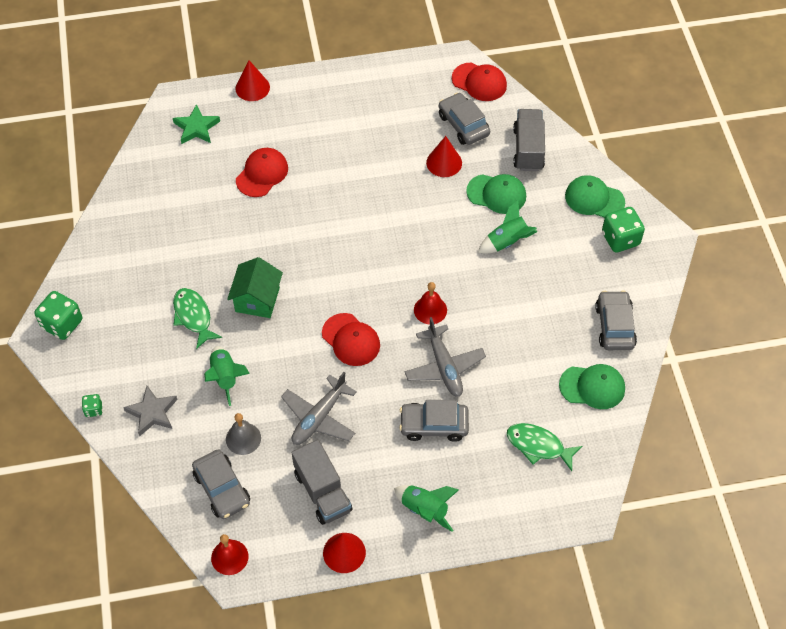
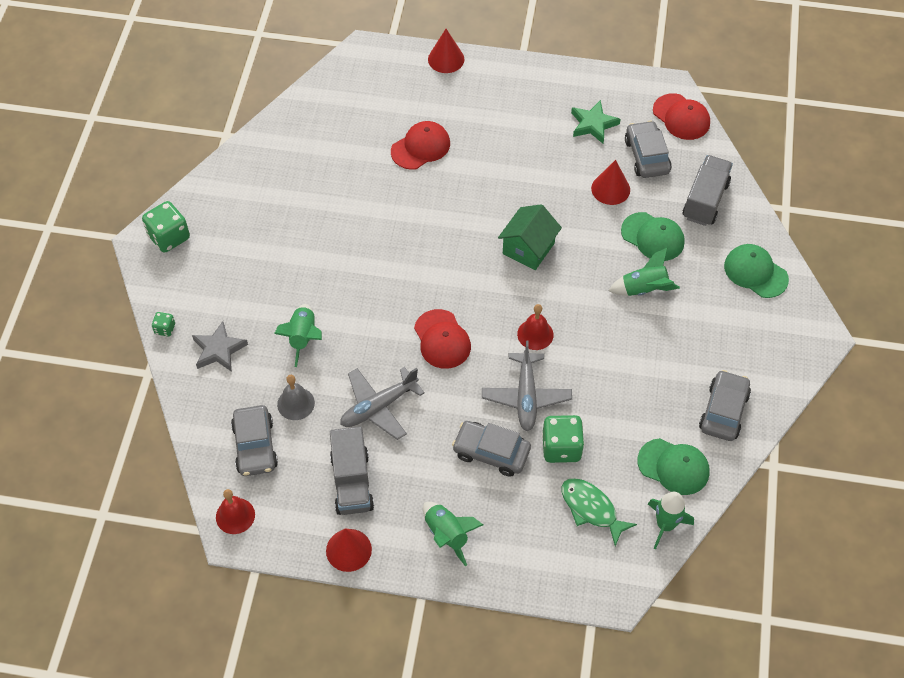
camera: 20 degrees right, 0 degrees up
(193, 316) = (296, 268): green fish -> none
(196, 128) = (374, 83): green star -> green star (593, 124)
(257, 299) = (365, 270): green house -> green house (528, 248)
(605, 439) = (665, 525): none -> green rocket
(620, 239) = (767, 322): green dice -> green dice (561, 447)

